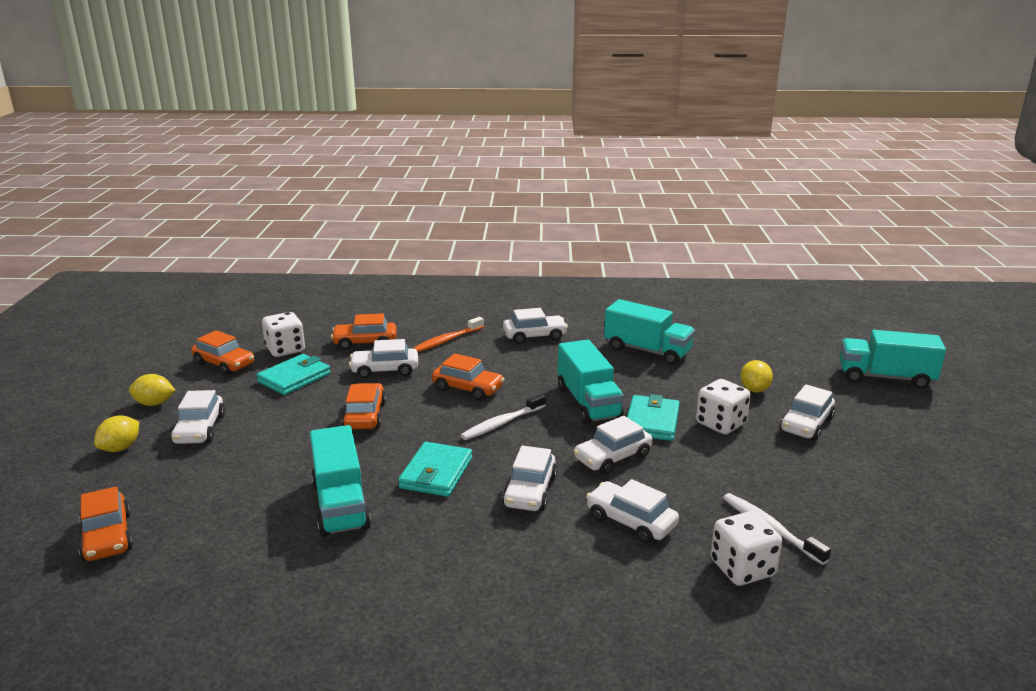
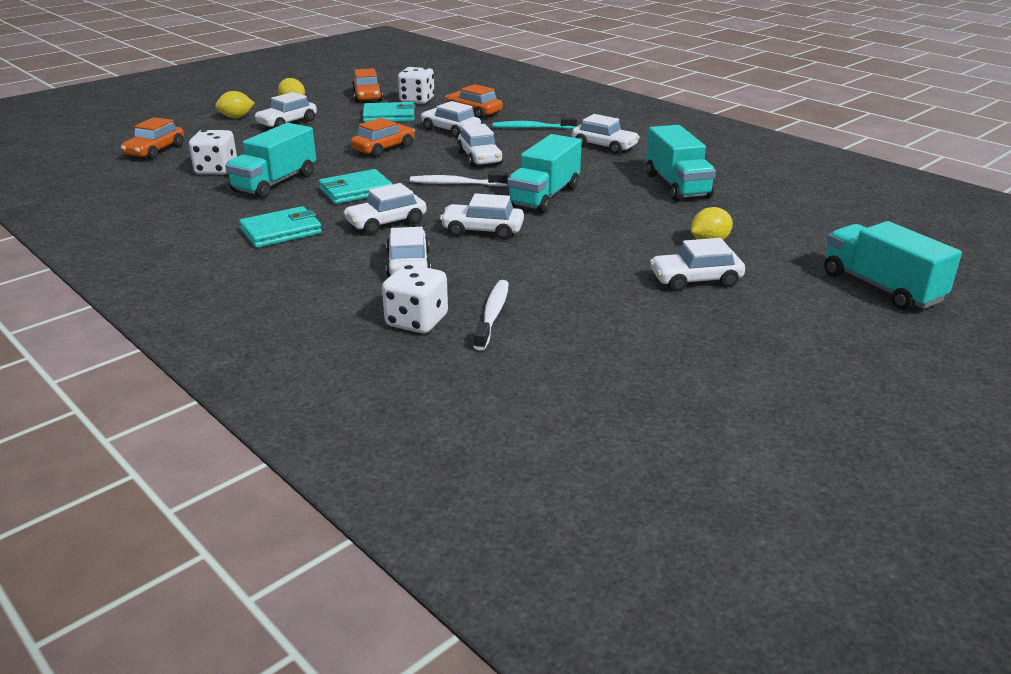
camera: 45 degrees right, 5 degrees up
(447, 340) = (532, 128): orange toothbrush -> turquoise toothbrush
(468, 388) = (480, 158): orange car -> white car
(651, 421) = (564, 225): turquoise wallet -> turquoise wallet (281, 231)
(720, 424) = (618, 248): white dice -> white dice (216, 170)

